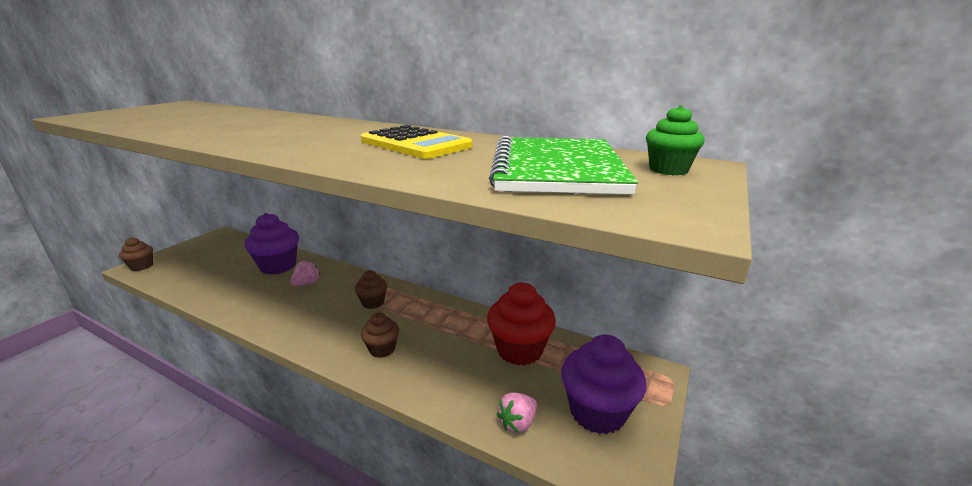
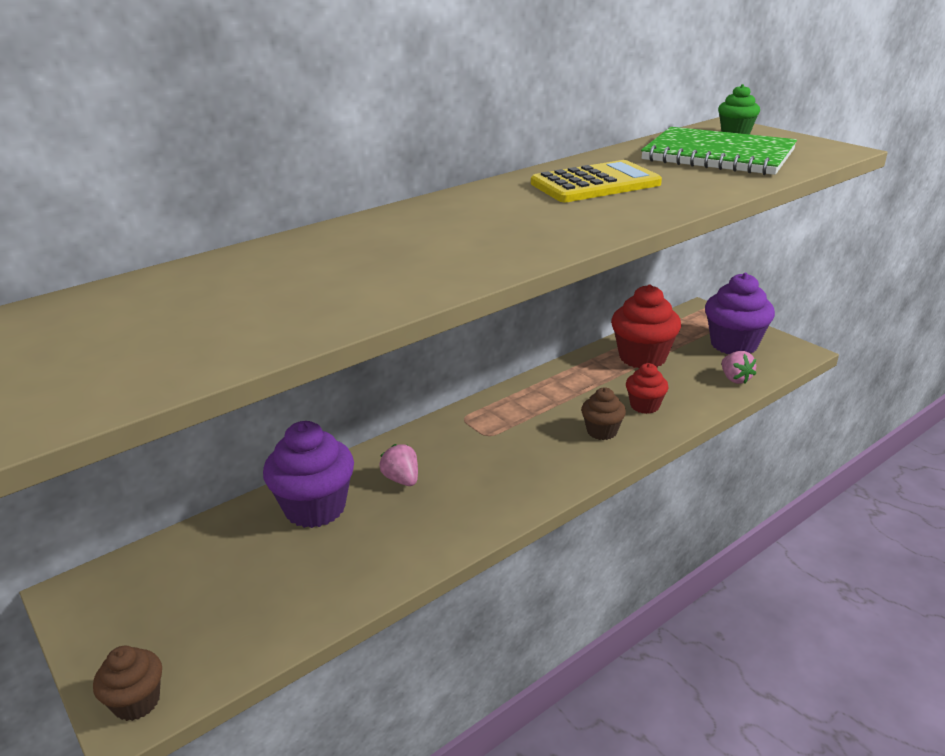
camera: 65 degrees left, 5 degrees up
(373, 302) = (499, 428): brown cupcake -> none
(432, 366) = (644, 406): none -> red cupcake

